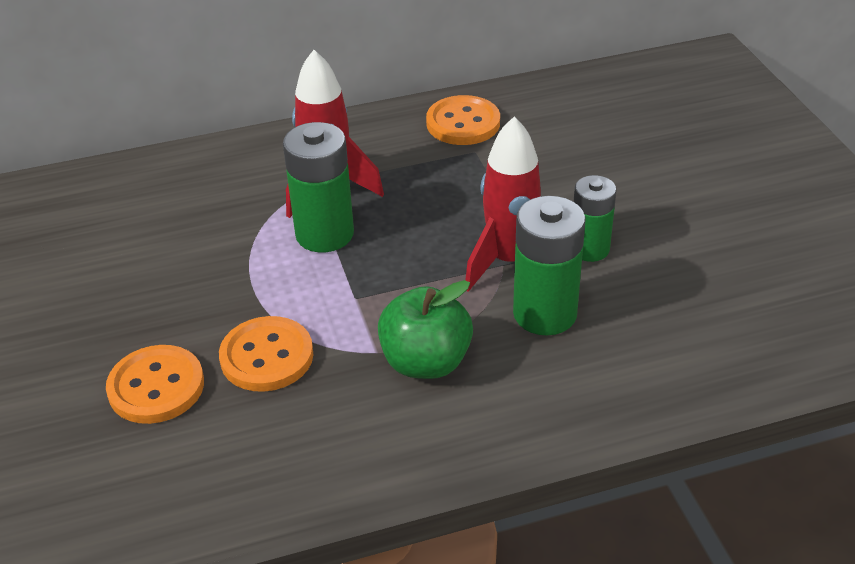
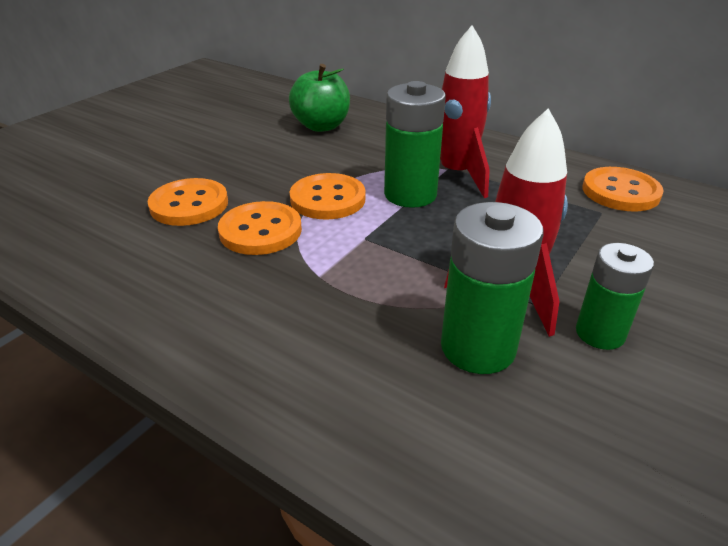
camera: 50 degrees right, 5 degrees down
(267, 288) = (328, 199): none -> orange button
(426, 362) = (335, 306): green apple -> green apple (321, 126)

